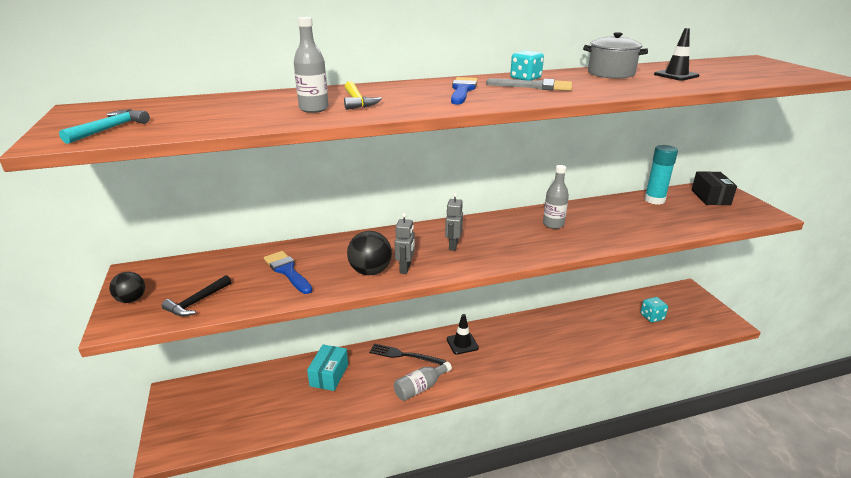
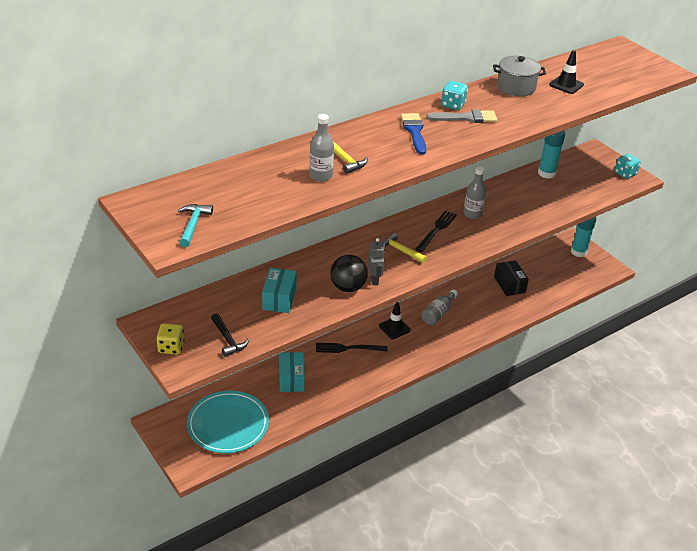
camera: 20 degrees left, 10 degrees up
(131, 300) = (171, 347): black ball -> yellow dice
(197, 302) = (228, 340): black hammer -> black hammer turned 45 degrees counterclockwise
(236, 410) = (228, 424): none -> turquoise plate
(287, 271) = (279, 298): blue brush -> turquoise box
(420, 388) = (376, 374): grey bottle -> grey bottle (438, 313)
(453, 246) = (400, 250): grey robot -> yellow hammer
(505, 232) = (436, 230): none -> black fork
(652, 317) = (547, 273): turquoise dice -> turquoise dice (625, 173)
(693, 302) = (578, 252): none -> turquoise glue stick
(710, 197) = (590, 163): black box -> black box (509, 285)

